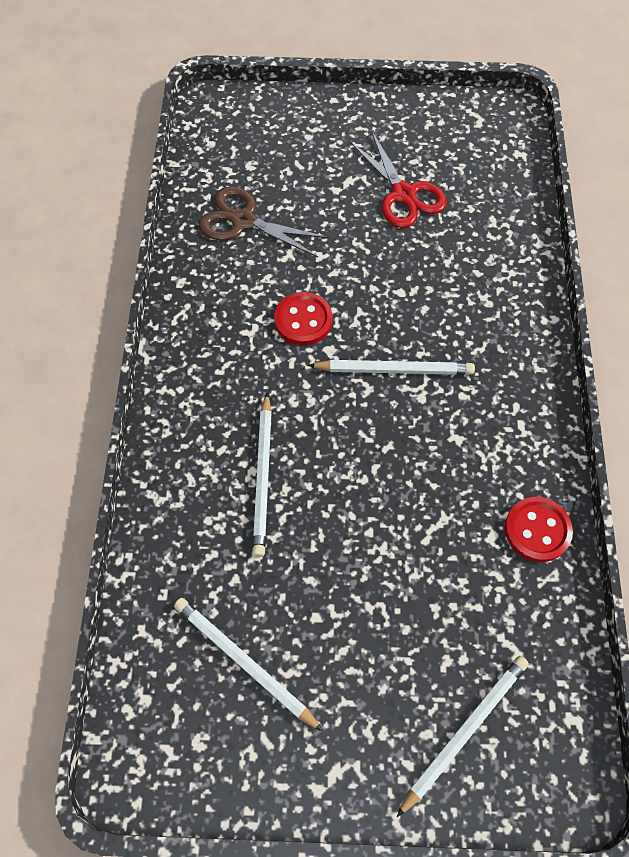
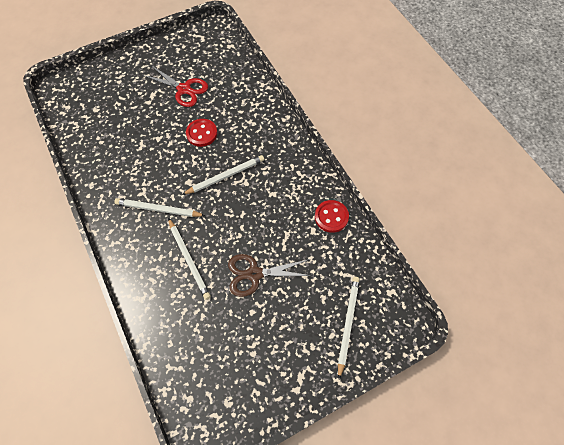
camera: 30 degrees left, 0 degrees up
(243, 221) = (108, 139): brown scissors -> brown scissors (254, 274)
(244, 663) = (229, 352): white pencil -> white pencil (158, 209)
(303, 320) = (167, 174): red button -> red button (202, 133)

